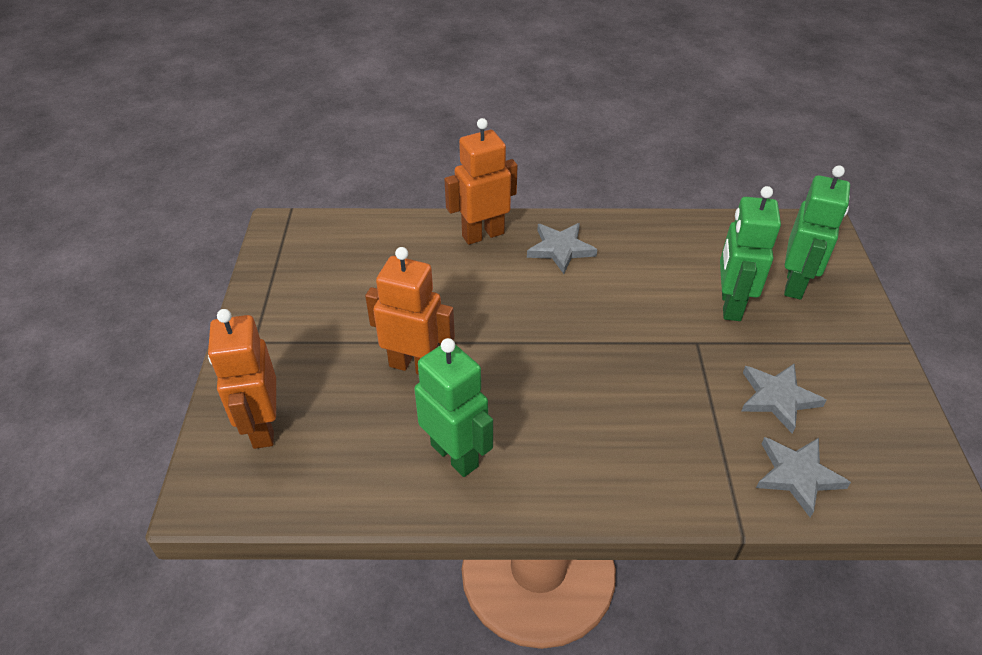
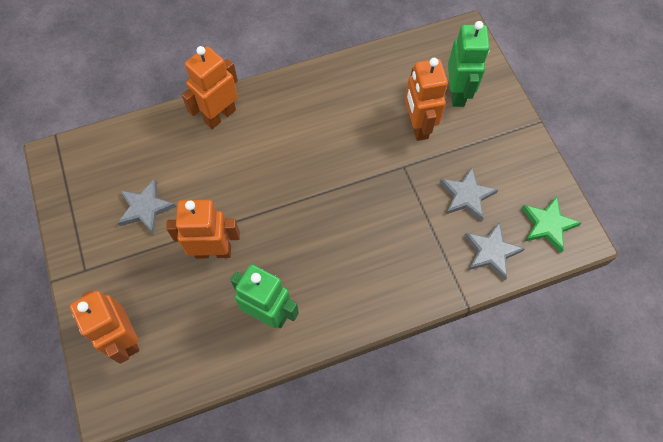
camera: 20 degrees left, 20 degrees up
(560, 249) = (283, 112): grey star -> grey star (145, 208)
(730, 305) = (418, 126): green robot -> orange robot
(894, 467) = (548, 225): none -> green star

